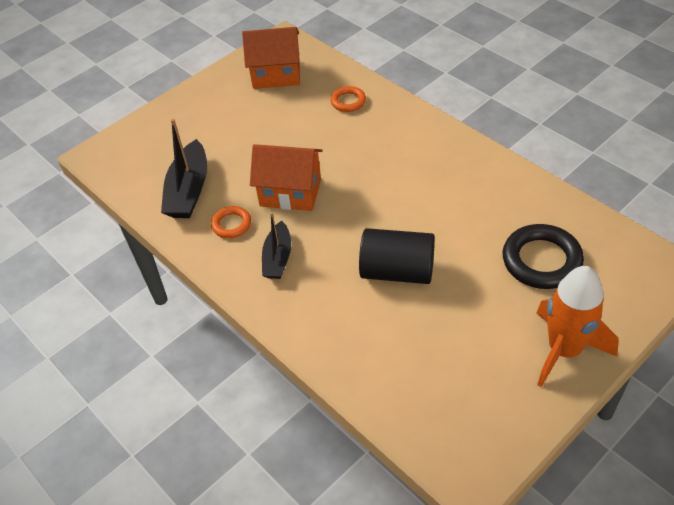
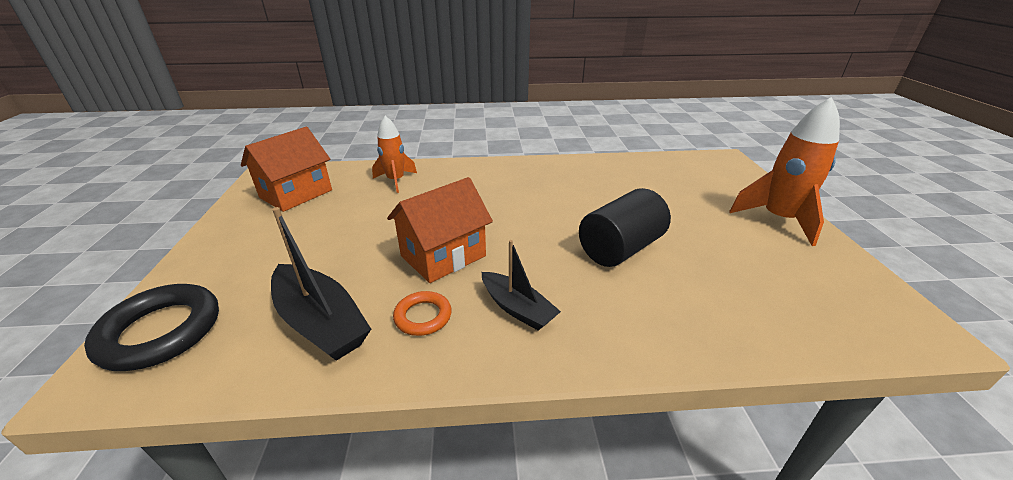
camera: 55 degrees left, 15 degrees down
(348, 101) = (396, 181): orange ring -> orange rocket
(541, 260) = (676, 189): black ring -> black ring (161, 331)

